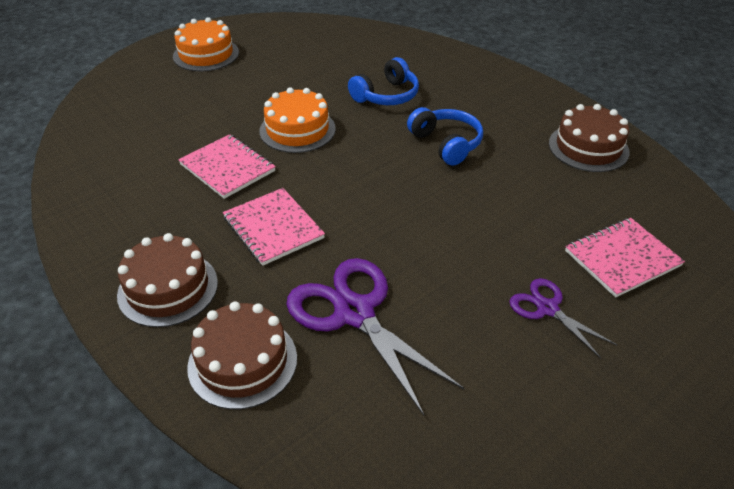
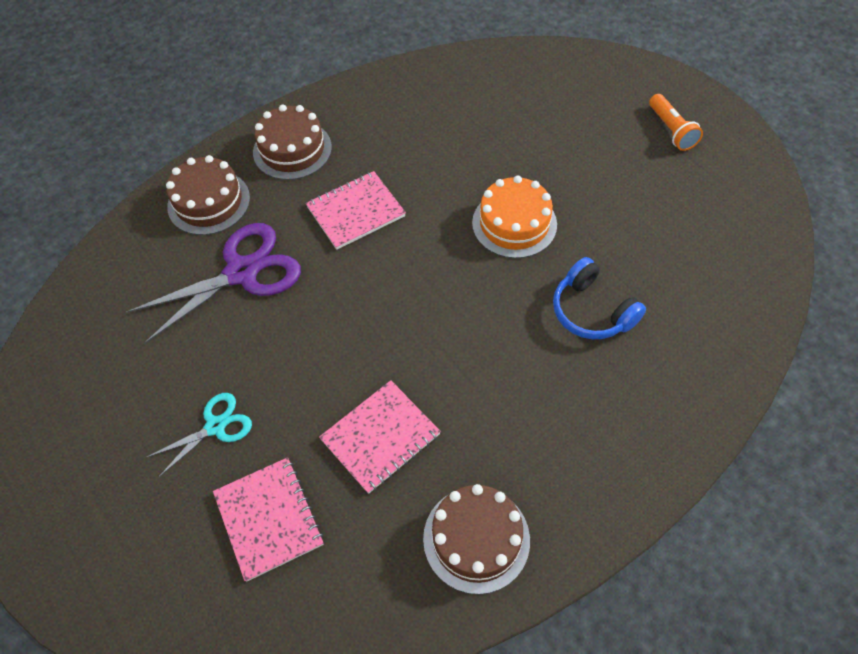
camera: 95 degrees right, 15 degrees up
(206, 54) = (671, 130): orange cake -> orange flashlight
(227, 168) = (448, 171): pink notebook -> pink notebook (380, 437)
(446, 144) = (486, 368): blue headphones -> none
(547, 308) = (215, 426): purple scissors -> turquoise scissors

